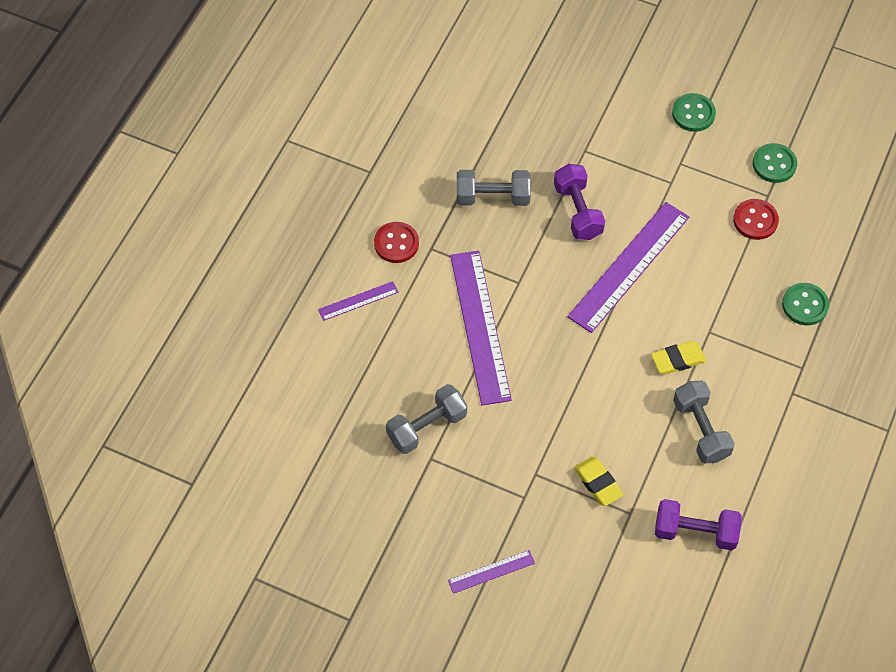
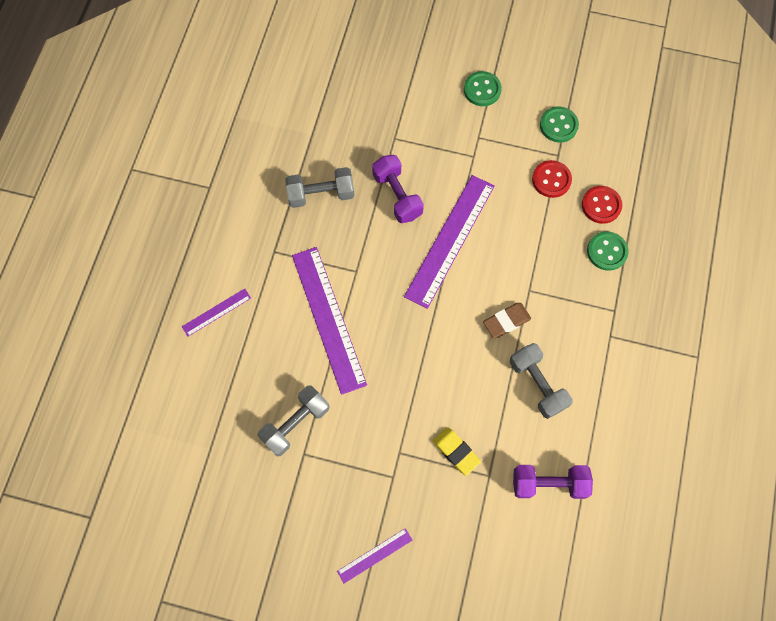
camera: 10 degrees left, 10 degrees up
(396, 243) = (242, 252): red button -> red button (601, 205)
(678, 360) = (506, 321): yellow eraser -> brown eraser

